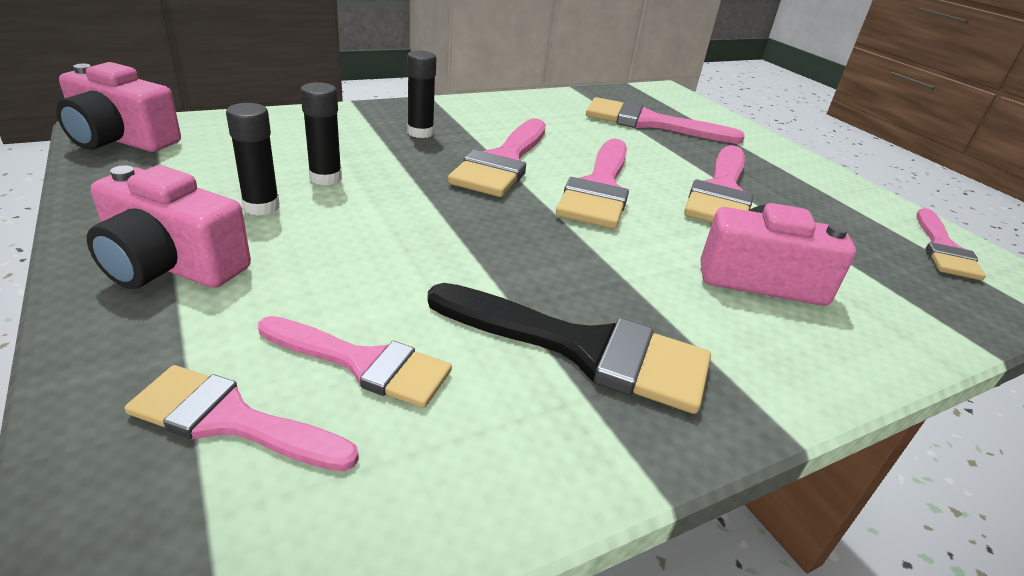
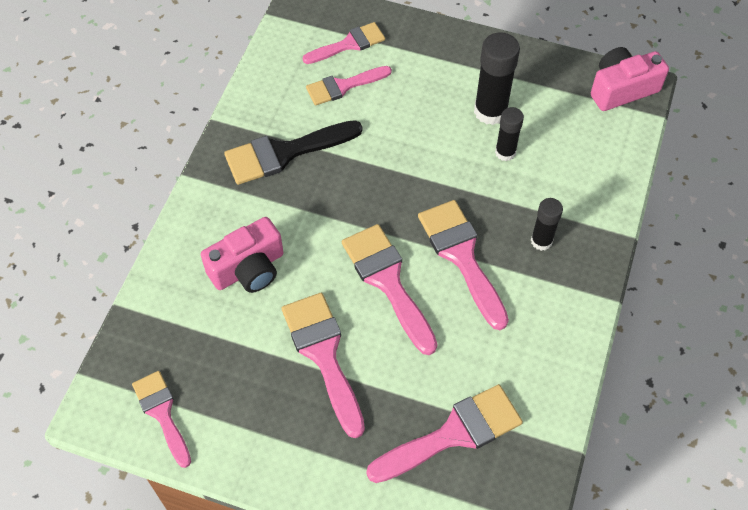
camera: 140 degrees right, 25 degrees up
(171, 265) = (458, 62): pink camera -> none
(261, 207) = (490, 111): black glue stick -> black glue stick, size x1.66

